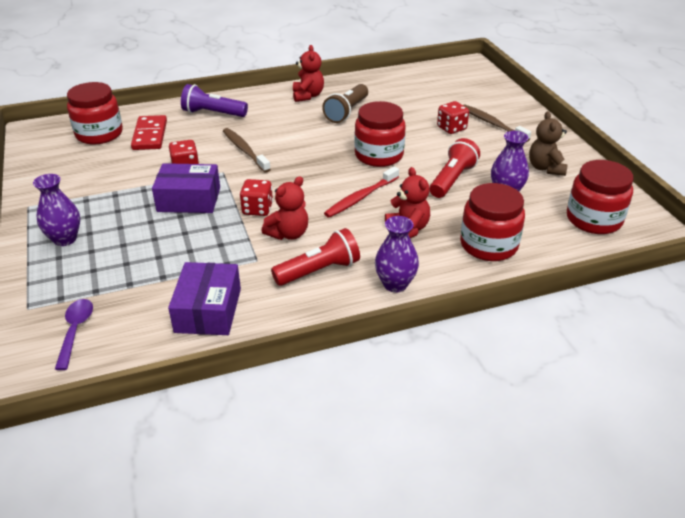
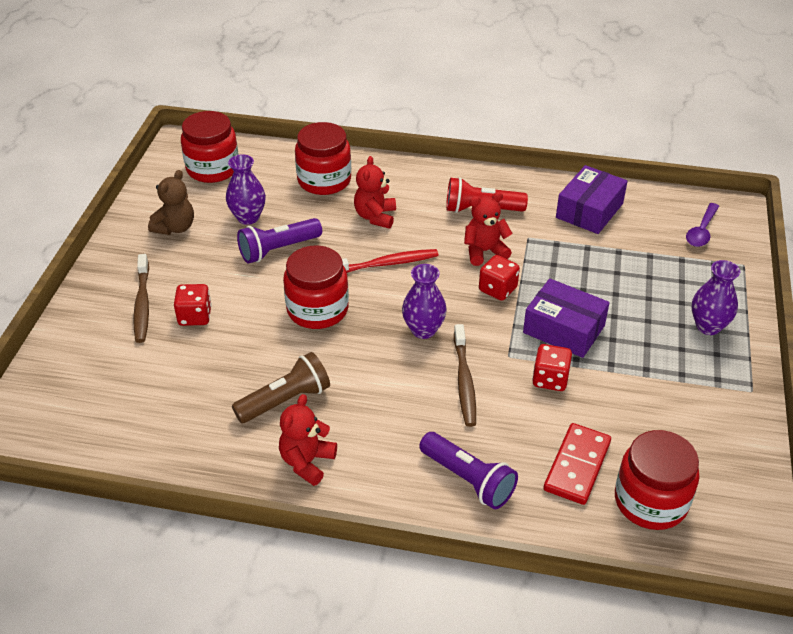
camera: 150 degrees left, 5 degrees up
(395, 284) = (429, 179): purple vase -> purple vase (423, 330)
(452, 179) = (278, 250): red flashlight -> purple flashlight

